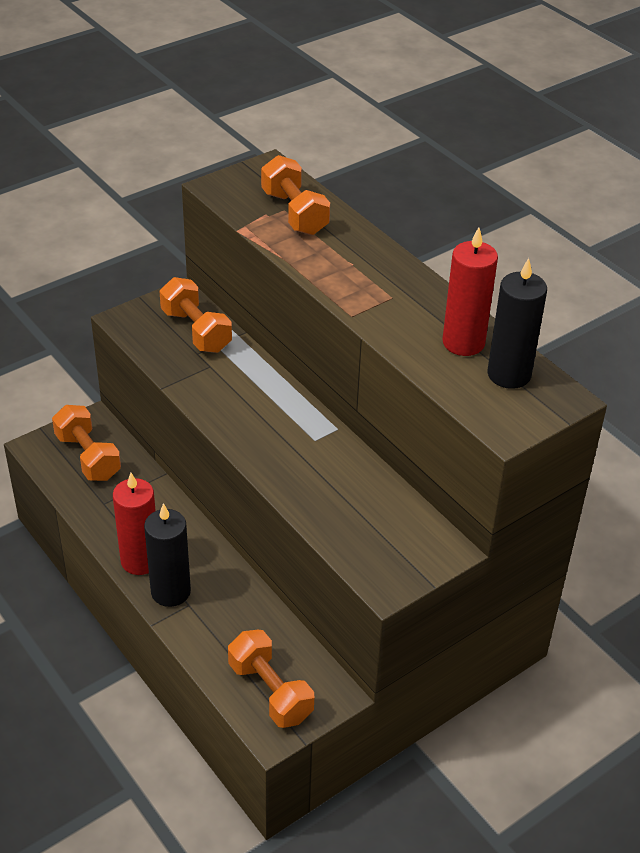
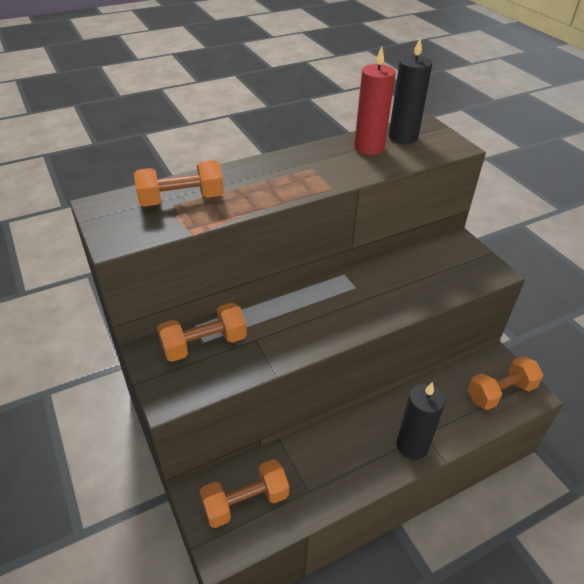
camera: 80 degrees left, 0 degrees up
(140, 561) = (378, 465): red candle -> none

